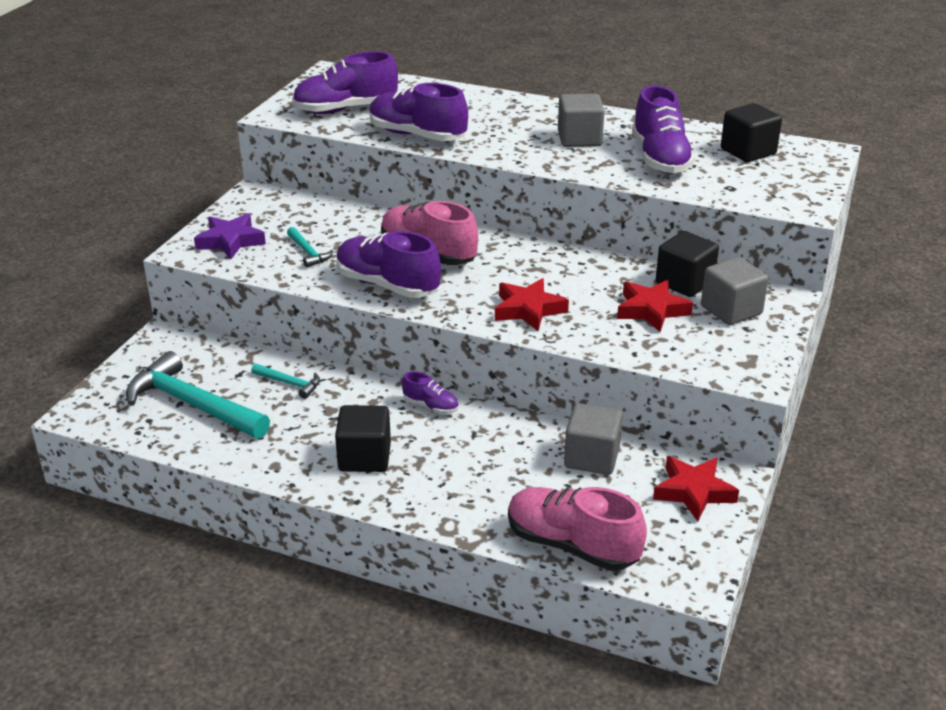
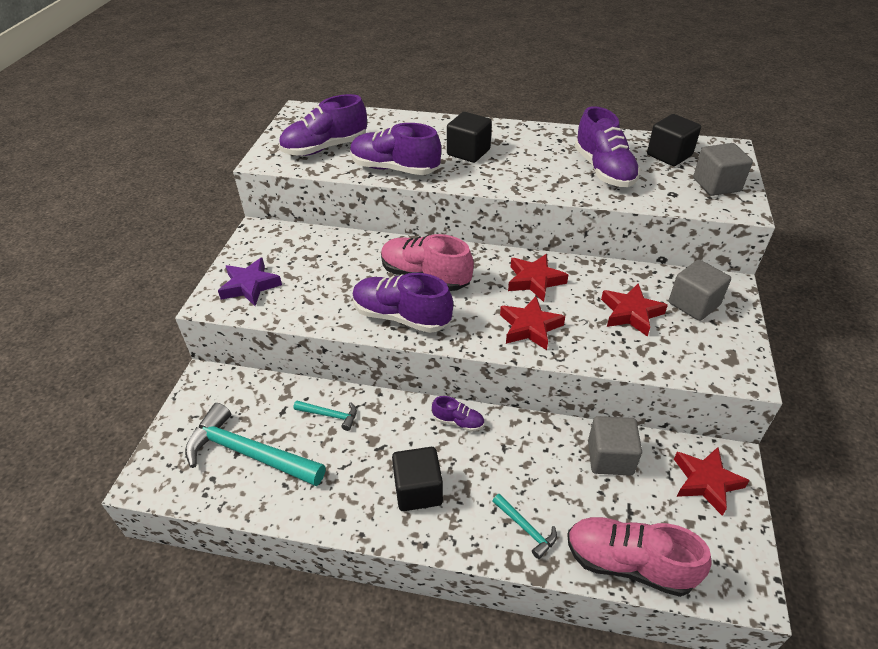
camera: 10 degrees left, 10 degrees up
(308, 252) = (322, 289): turquoise hammer -> turquoise hammer (526, 528)
(553, 270) = (535, 280): none -> red star
(579, 139) = (530, 157): grey cube -> grey cube (716, 185)
(684, 282) = (645, 280): black cube -> black cube (468, 152)

